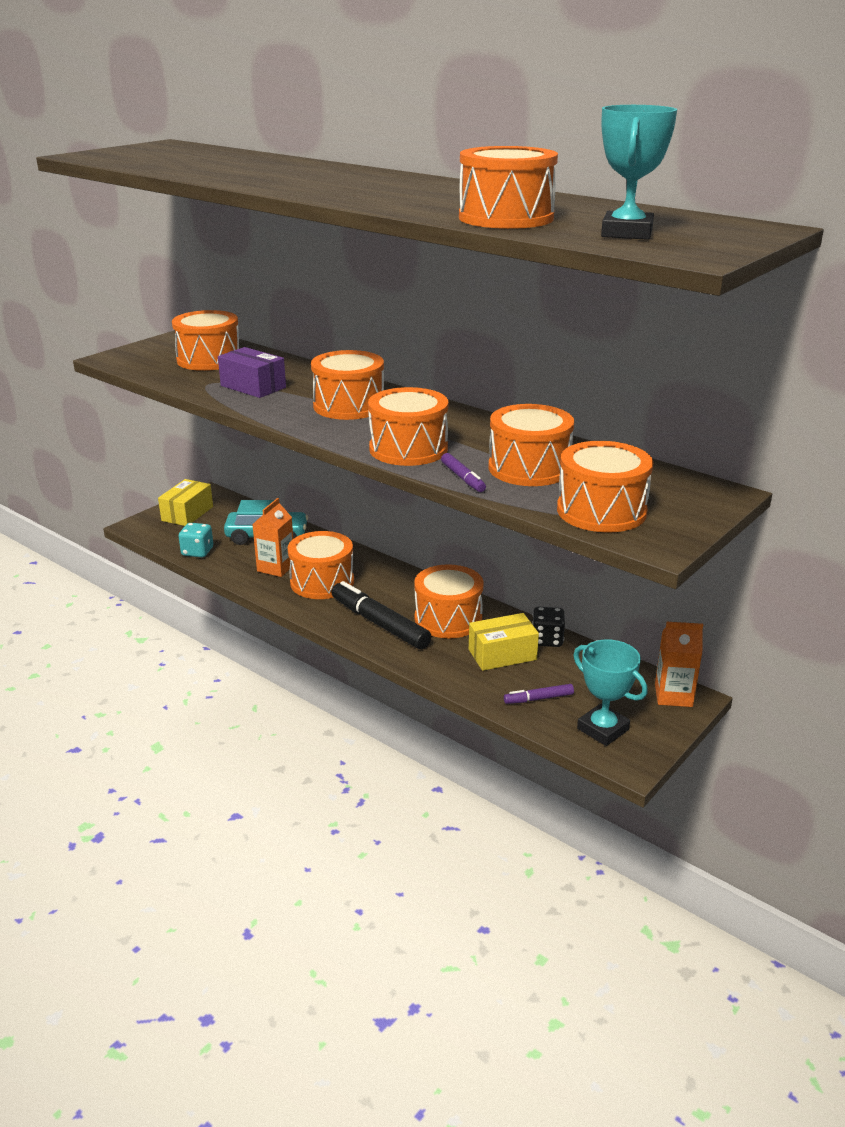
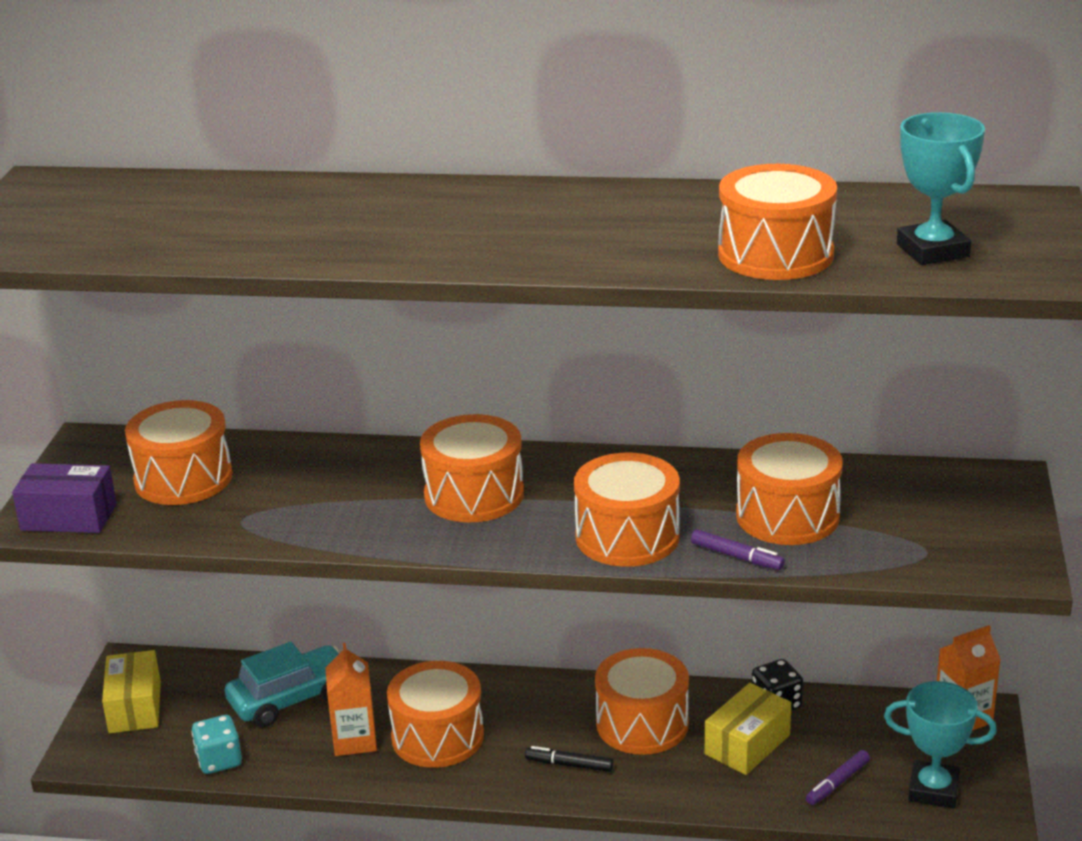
camera: 30 degrees left, 0 degrees up
(253, 387) = (310, 505): purple box -> purple box (69, 517)
(379, 624) = (569, 765): black marker -> black marker, size x0.49
(601, 511) = (922, 547): orange drum -> none

